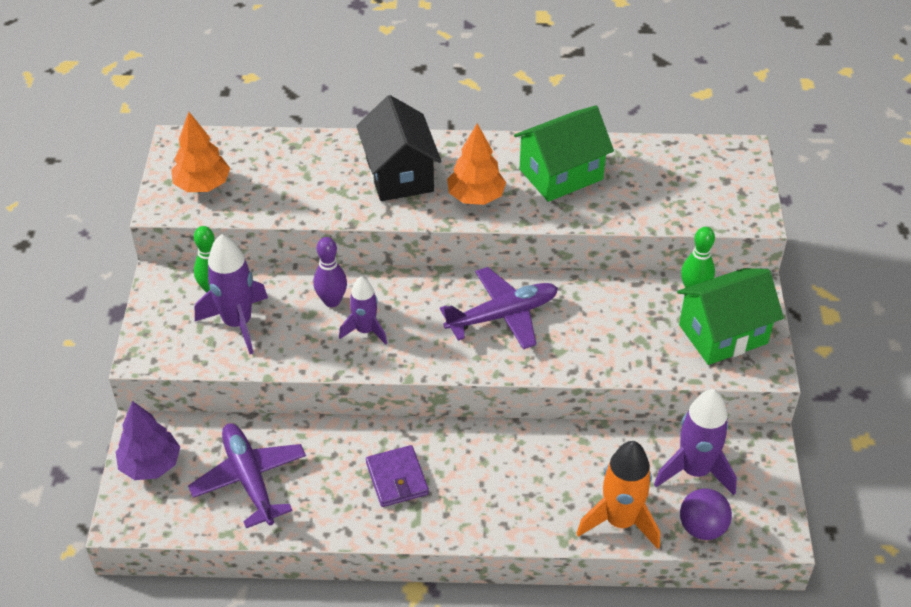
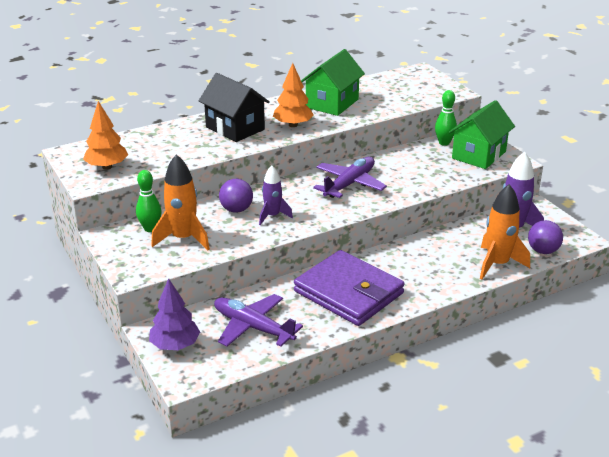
camera: 30 degrees left, 15 degrees down
(237, 323) = (183, 239): purple rocket -> orange rocket
(332, 301) = (236, 210): purple bowling pin -> purple ball
(397, 478) = (348, 292): purple wallet -> purple wallet, size x2.02

